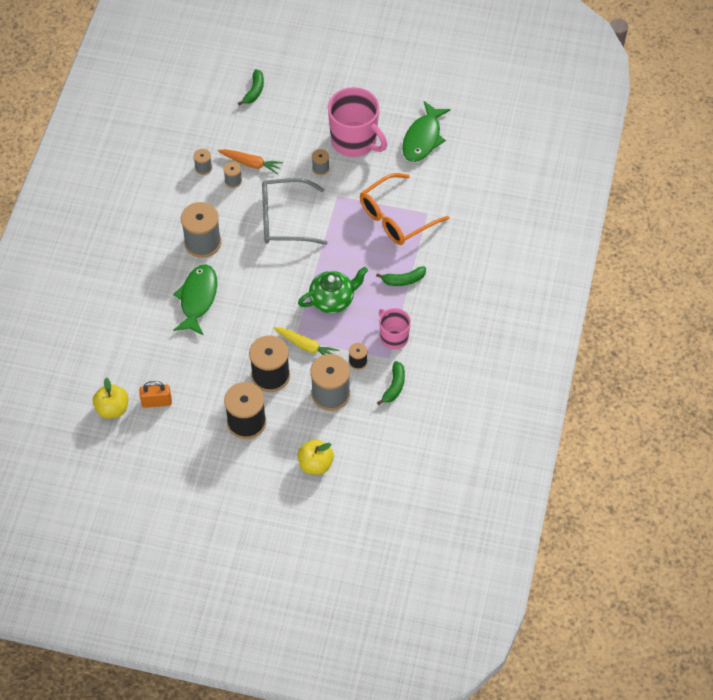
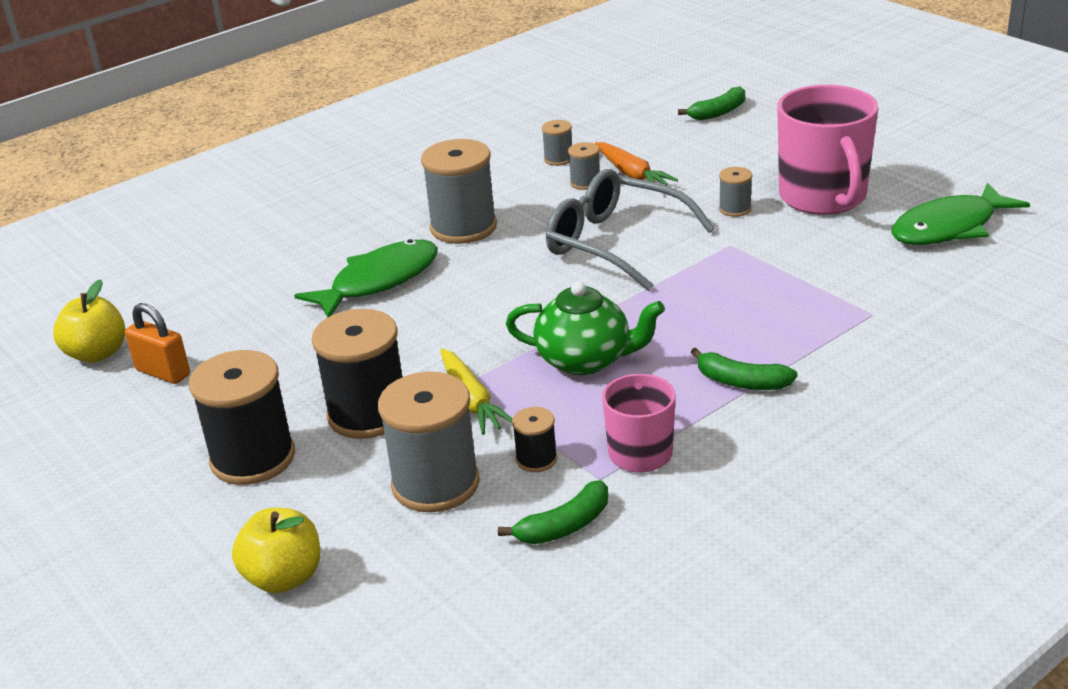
camera: 40 degrees right, 25 degrees down
(396, 217) = (808, 301): orange glasses -> none

